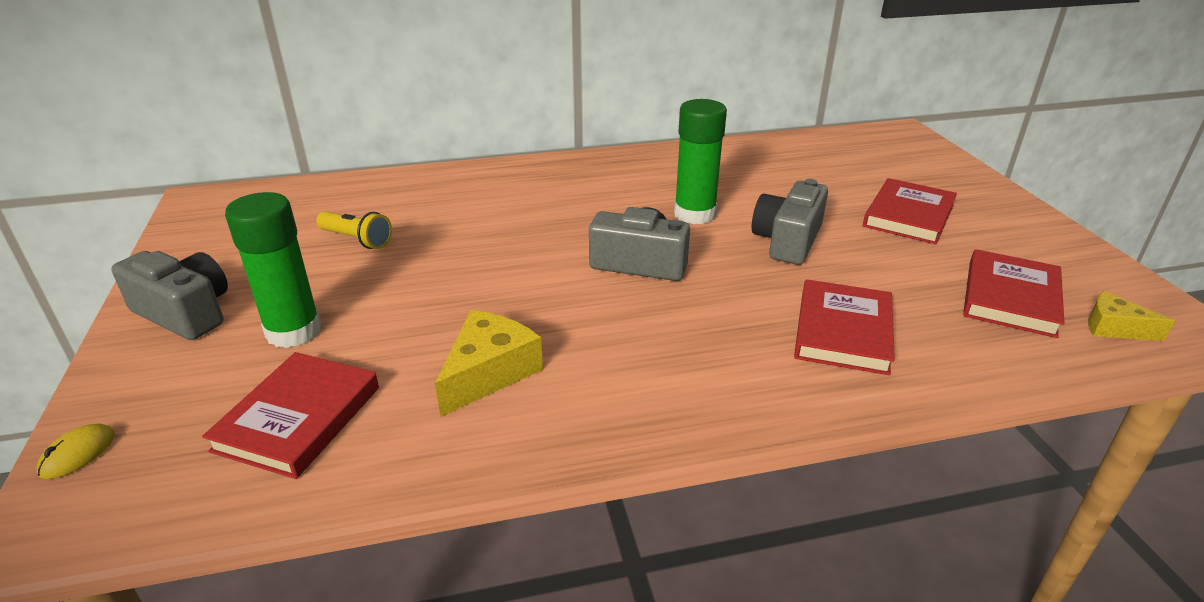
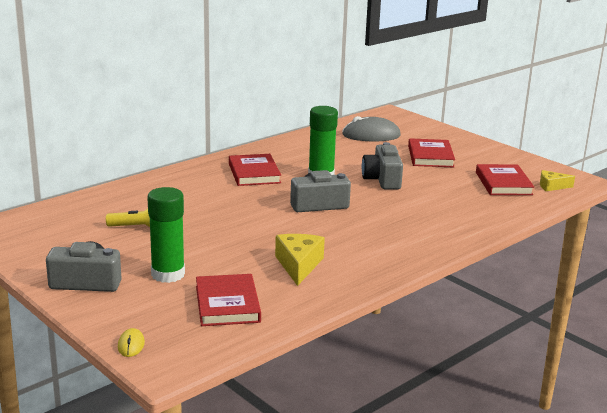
camera: 30 degrees left, 10 degrees down
(839, 162) = (371, 135): none -> grey mouse
(842, 331) = (444, 212): red book -> red book (254, 173)

